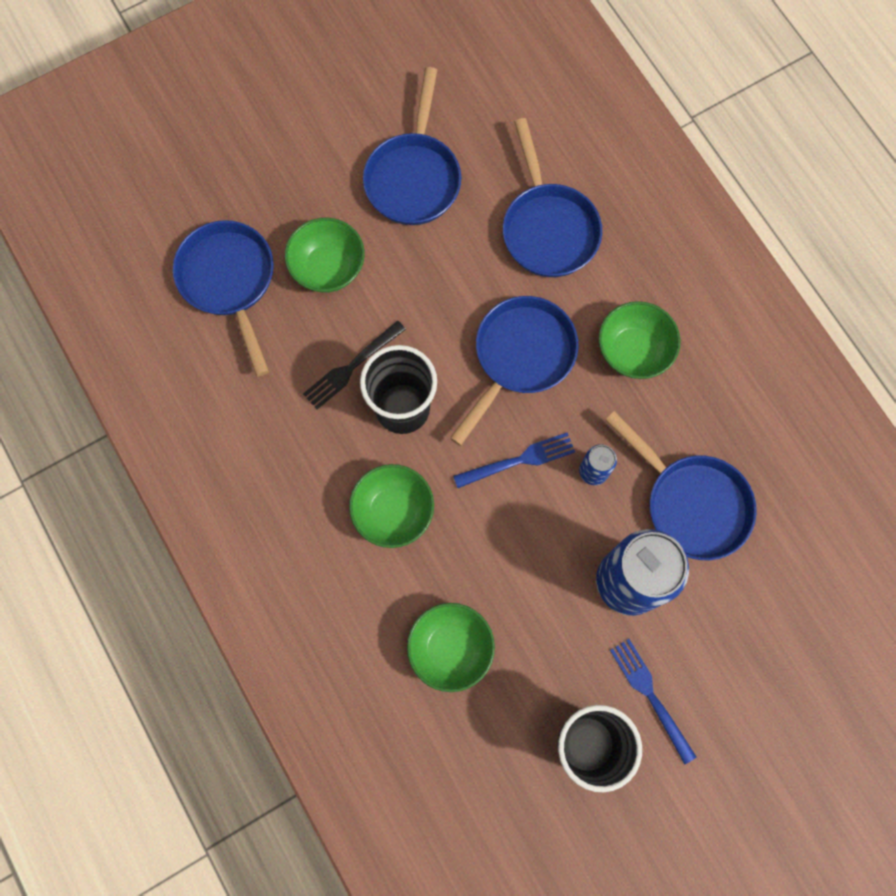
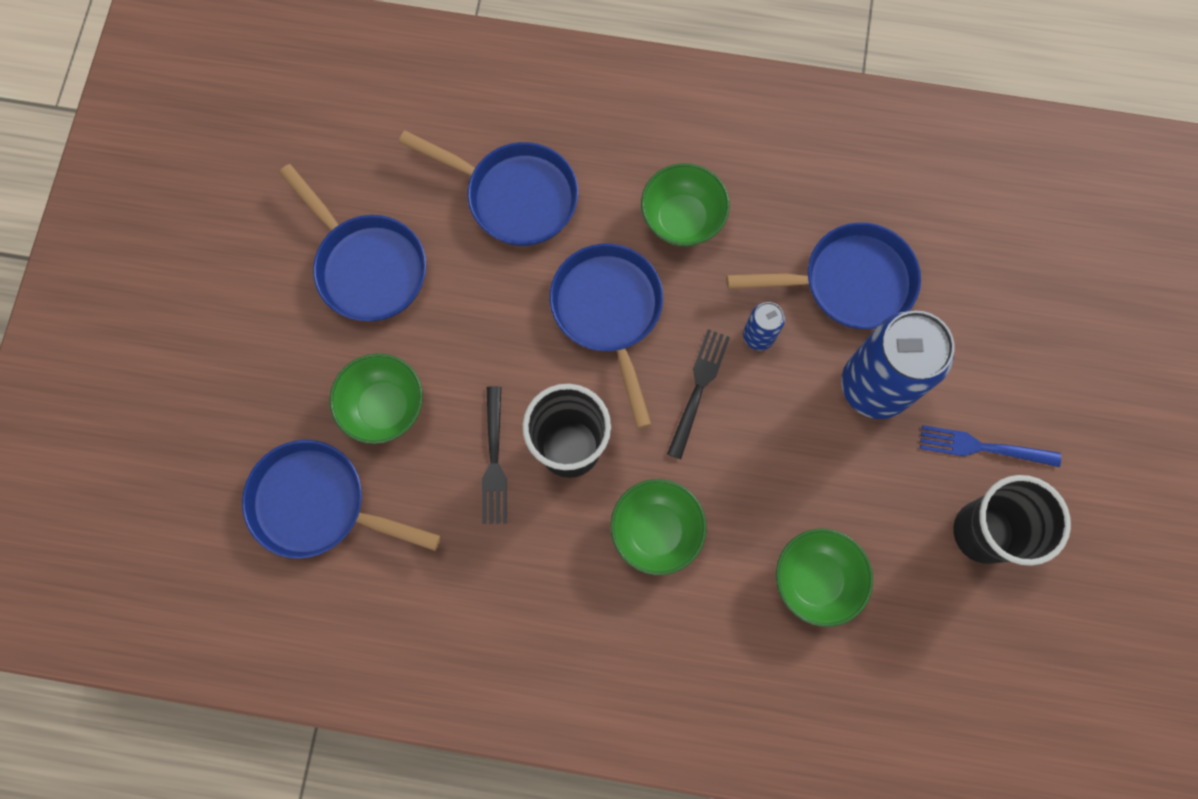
camera: 50 degrees left, 0 degrees up
(518, 460) = (698, 389): blue fork -> black fork

